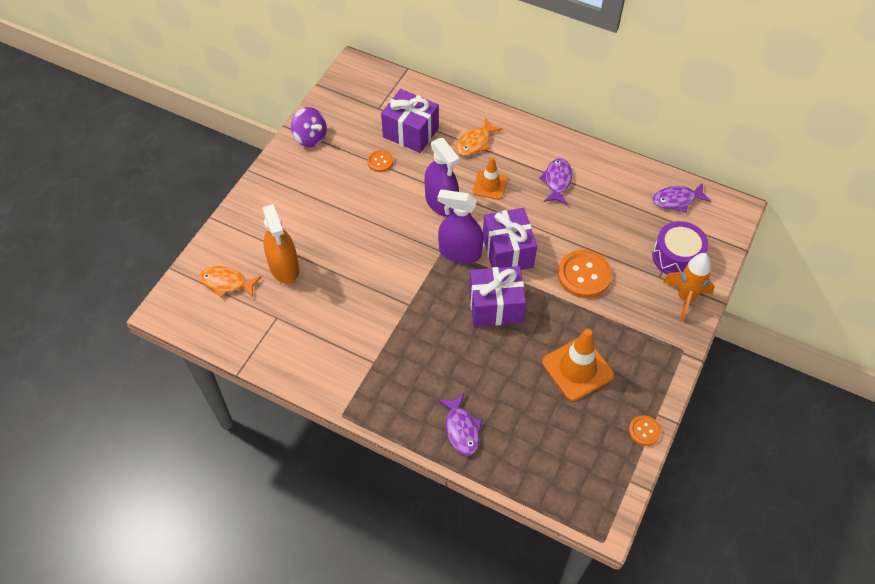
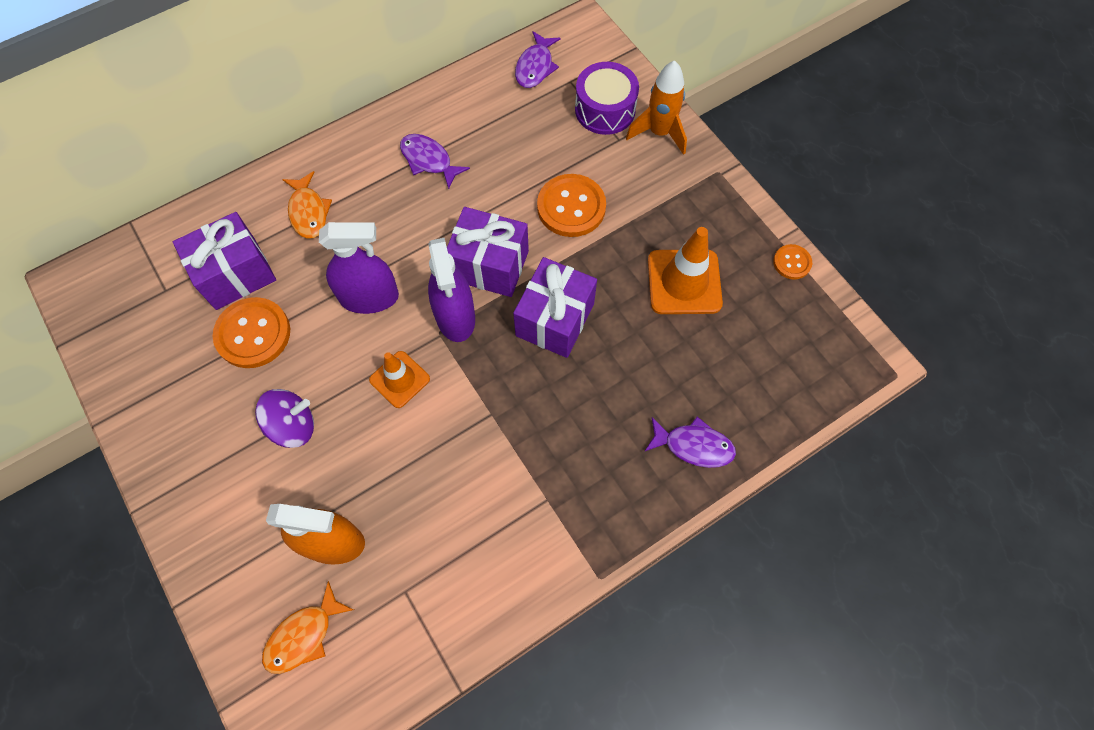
camera: 60 degrees left, 10 degrees up
(310, 138) = (144, 400): purple spinning top -> purple spinning top (293, 426)
(380, 162) = (253, 334): orange button -> orange button, size x1.89
(460, 252) = (455, 316): purple spray bottle -> purple spray bottle turned 60 degrees counterclockwise
(490, 185) = (383, 231): orange traffic cone -> orange traffic cone (399, 379)

